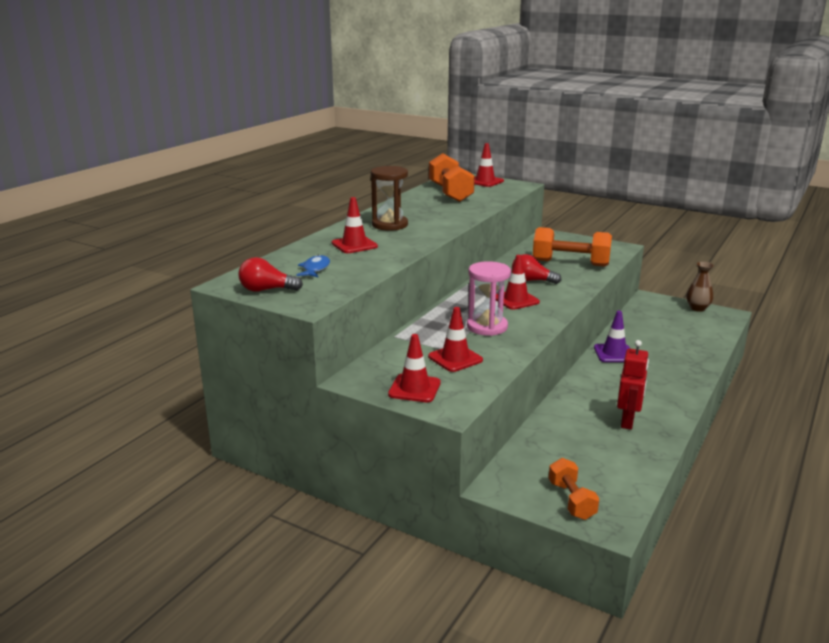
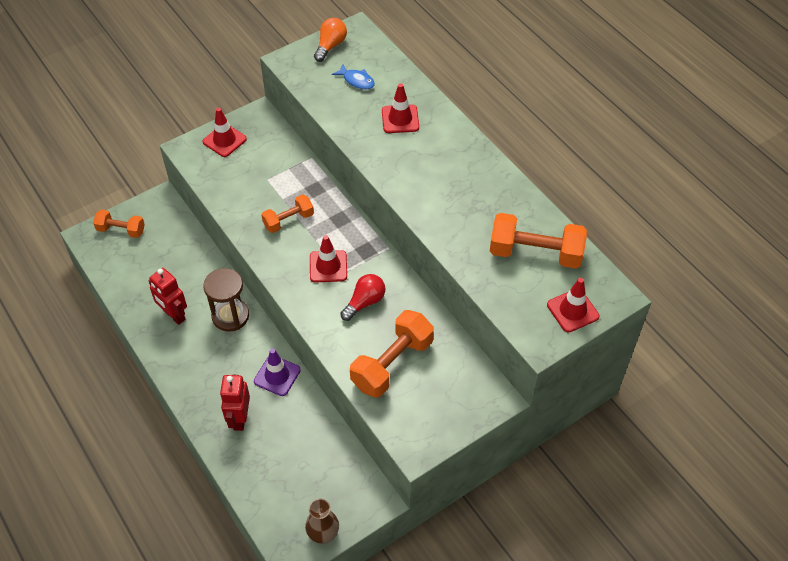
camera: 115 degrees right, 30 degrees up
(266, 290) = (330, 46): red light bulb -> orange light bulb
(390, 225) = (444, 161): brown hourglass -> brown hourglass (230, 316)
(455, 358) = (250, 178): red traffic cone -> none
(487, 327) = (288, 220): pink hourglass -> orange dumbbell
(671, 358) = (239, 418): none -> red robot

